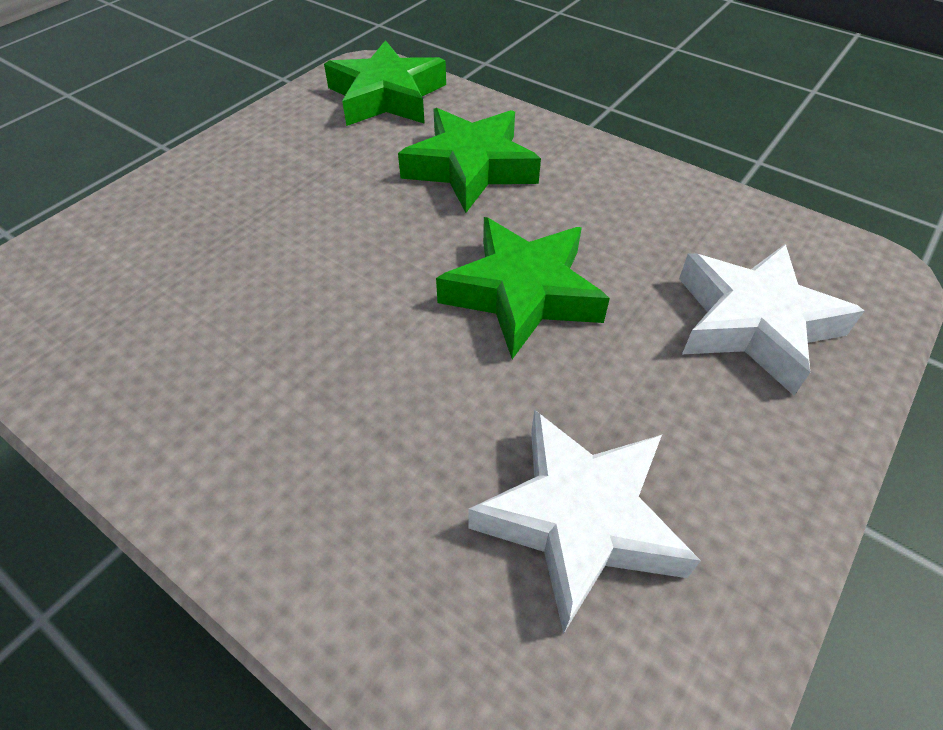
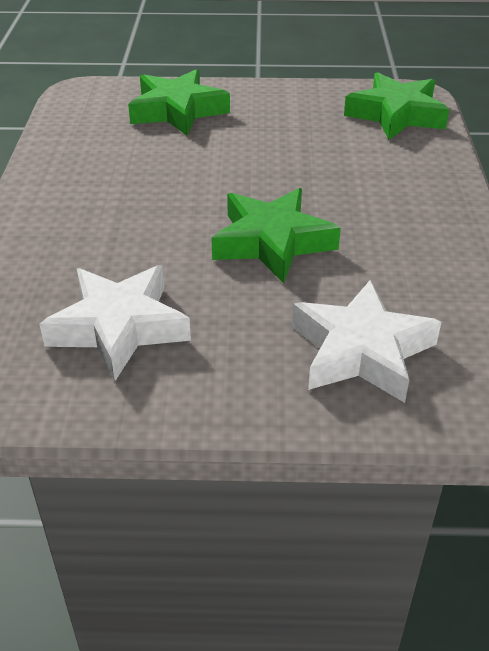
camera: 55 degrees right, 10 degrees down
(470, 167) = (368, 175): green star -> green star (177, 111)

